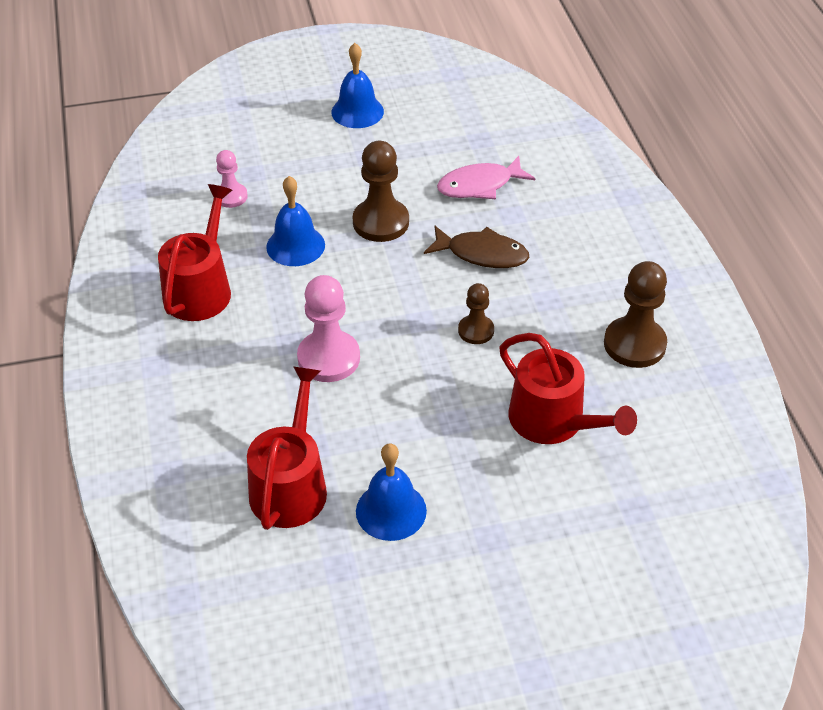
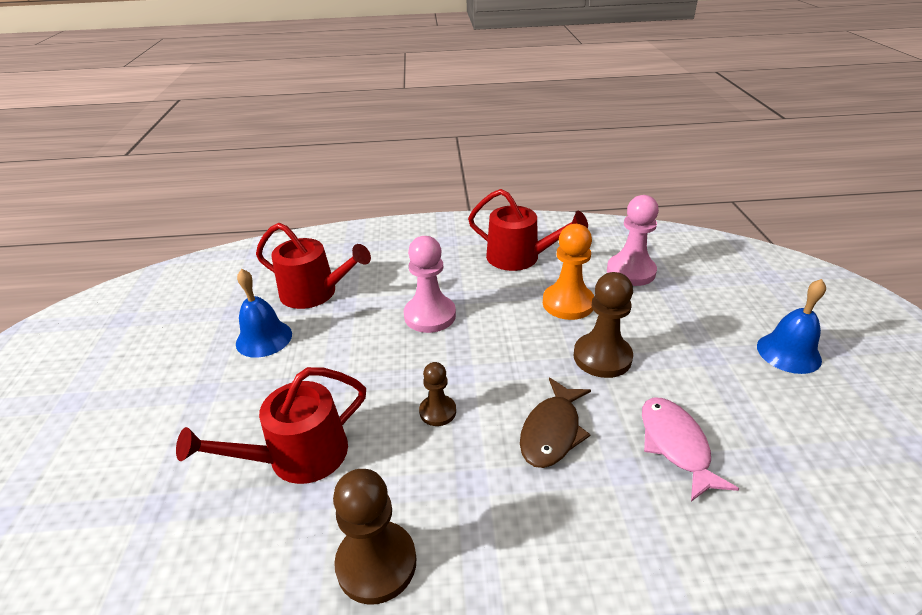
camera: 100 degrees right, 10 degrees down
(231, 196) = (631, 271): pink pawn -> pink pawn, size x1.70
(295, 245) = (568, 303): blue bell -> orange pawn

